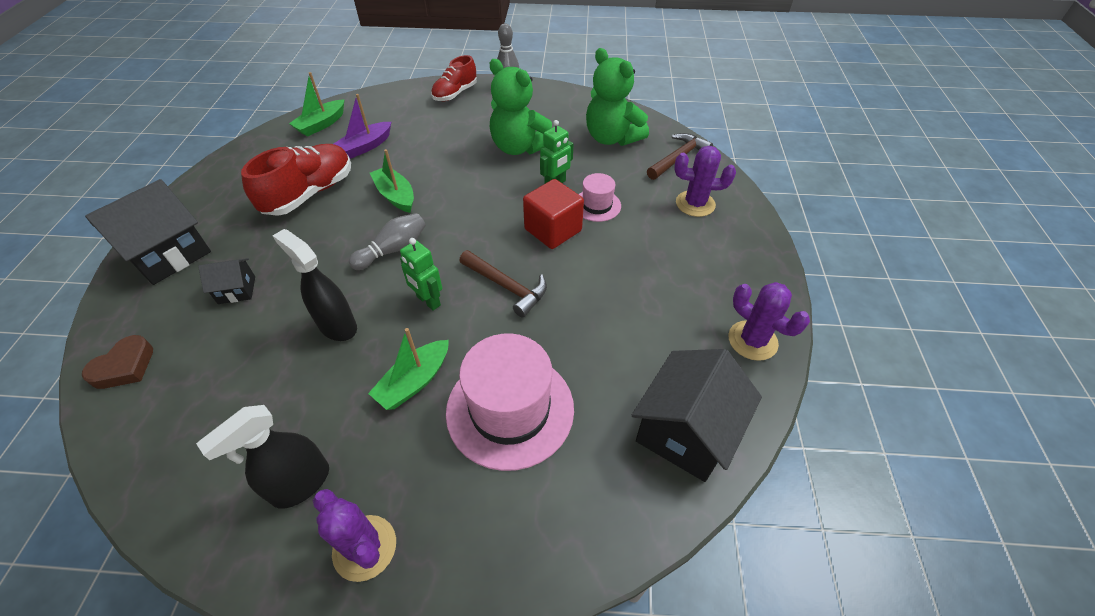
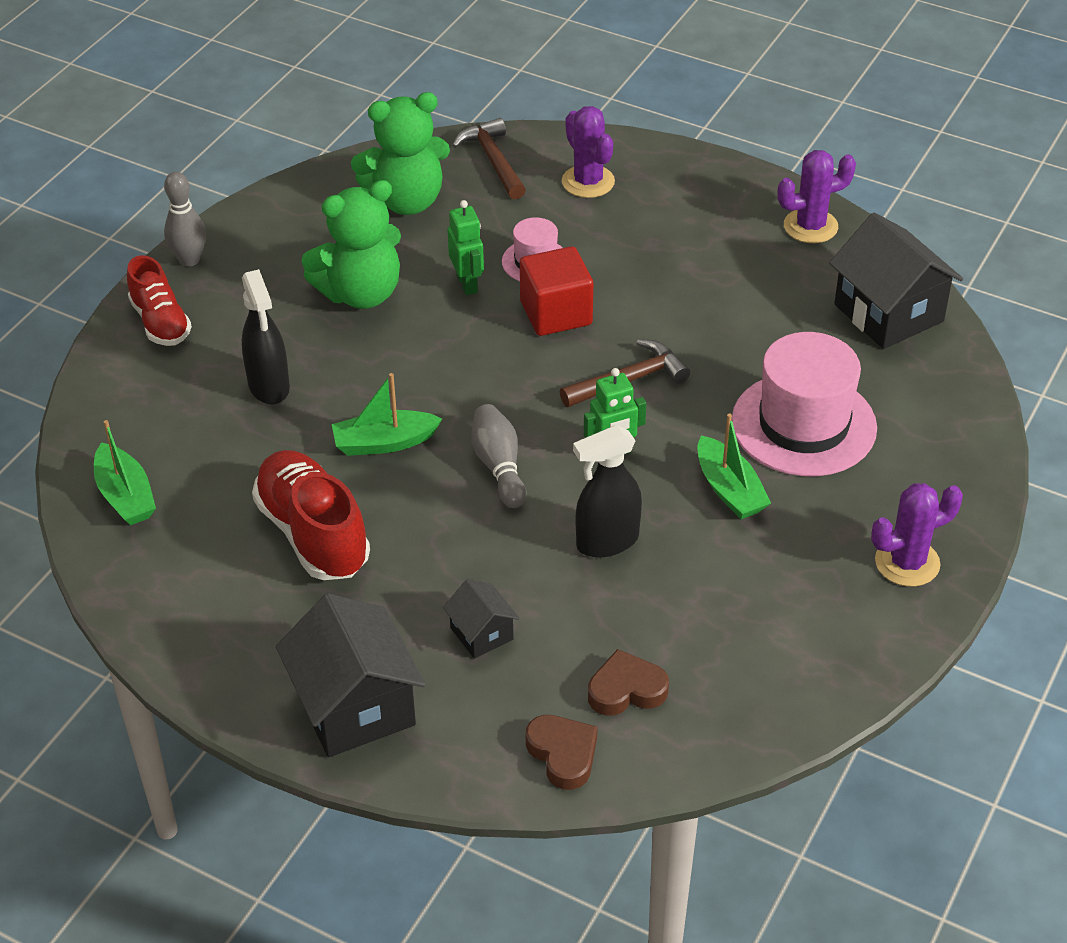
camera: 65 degrees left, 5 degrees down
(189, 383) = (626, 690): none -> brown heart
(237, 290) = (481, 634): black house -> black house turned 45 degrees counterclockwise
(301, 484) = (816, 601): black spray bottle -> black spray bottle (269, 386)
(365, 146) = (233, 453): purple boat -> none
(695, 204) = (588, 182): purple cactus -> purple cactus turned 60 degrees counterclockwise

